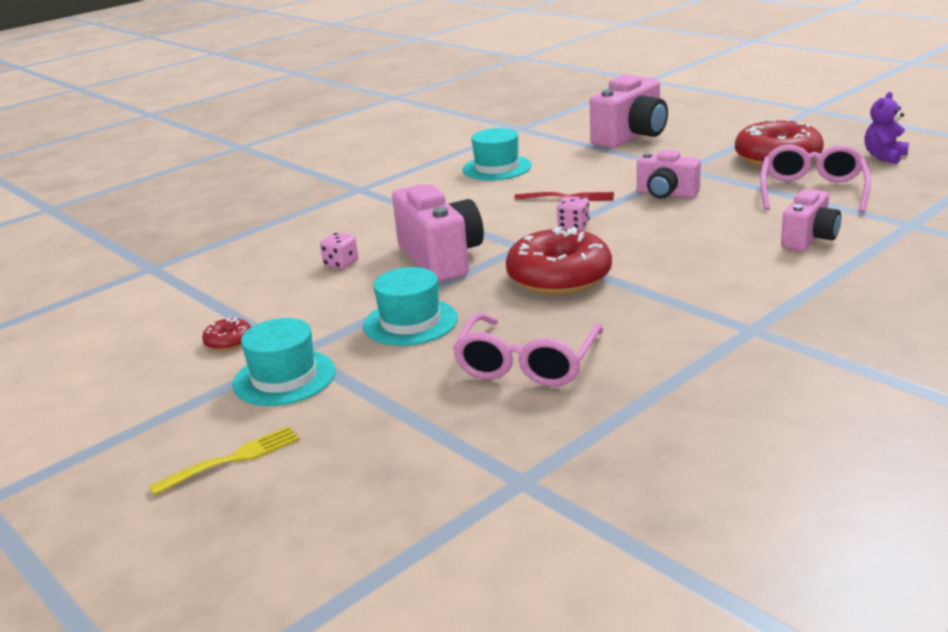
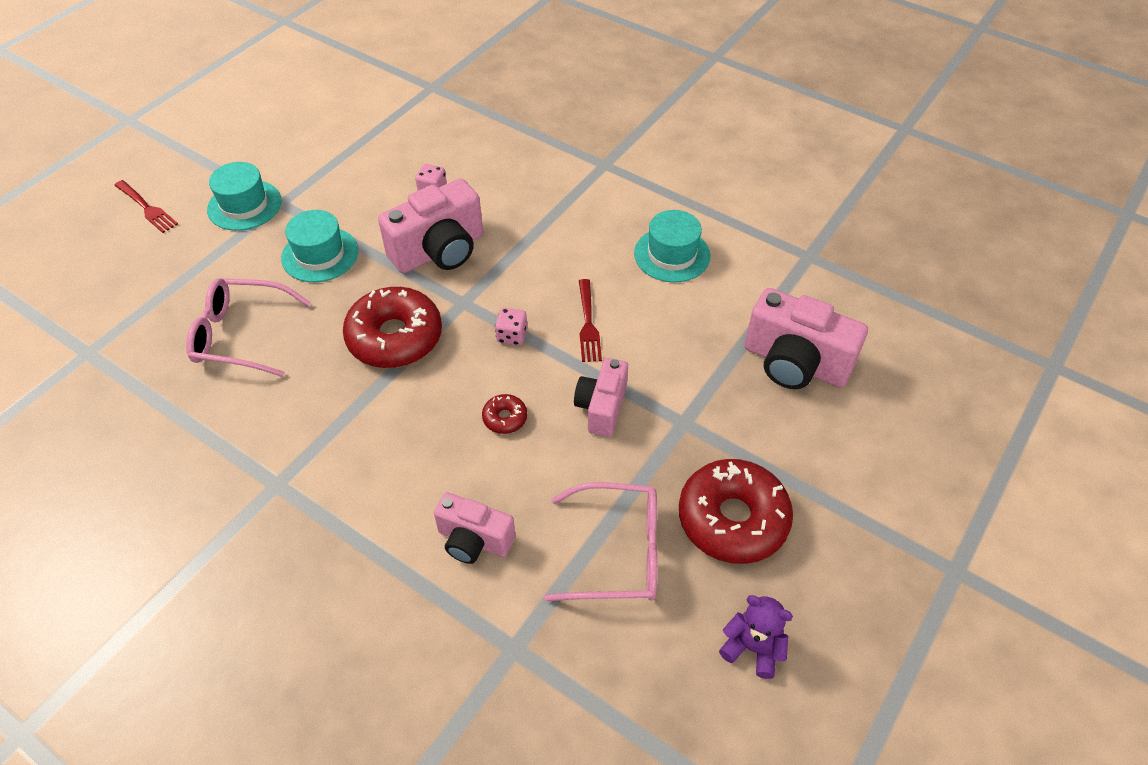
camera: 75 degrees right, 25 degrees up
(228, 341) = (303, 163): red donut -> red donut (505, 418)
(232, 459) = (147, 208): yellow fork -> red fork

